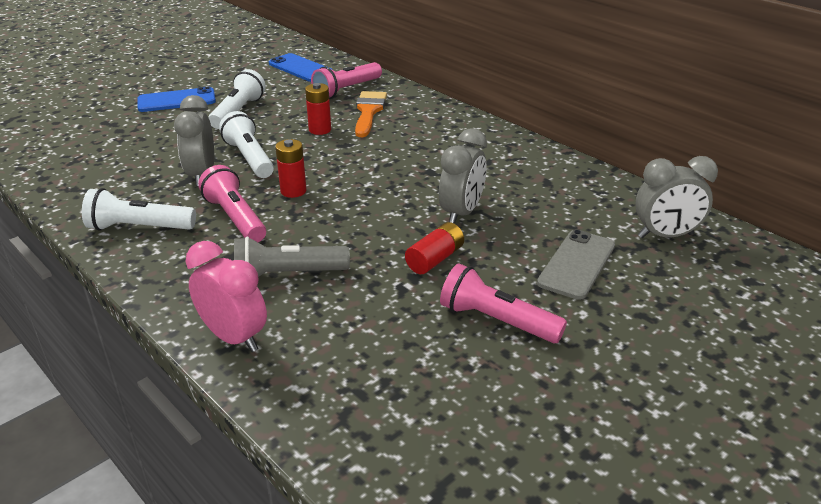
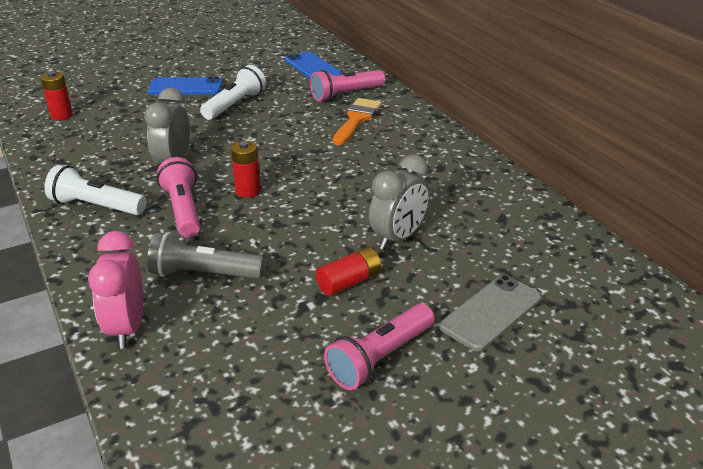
camera: 15 degrees right, 0 degrees up
(234, 337) = (127, 328): pink clock -> pink clock turned 150 degrees counterclockwise
(249, 158) = (223, 152): white flashlight -> none
(320, 130) = (301, 132): red battery -> red battery (61, 115)
(496, 320) = (380, 358): pink flashlight -> pink flashlight turned 90 degrees counterclockwise
(665, 235) = (603, 297): grey clock -> none

